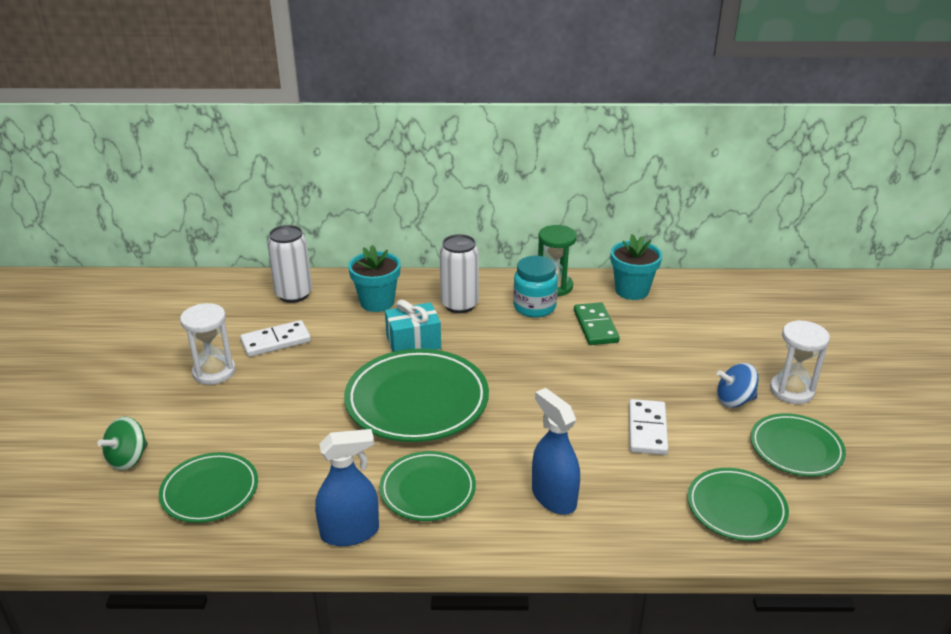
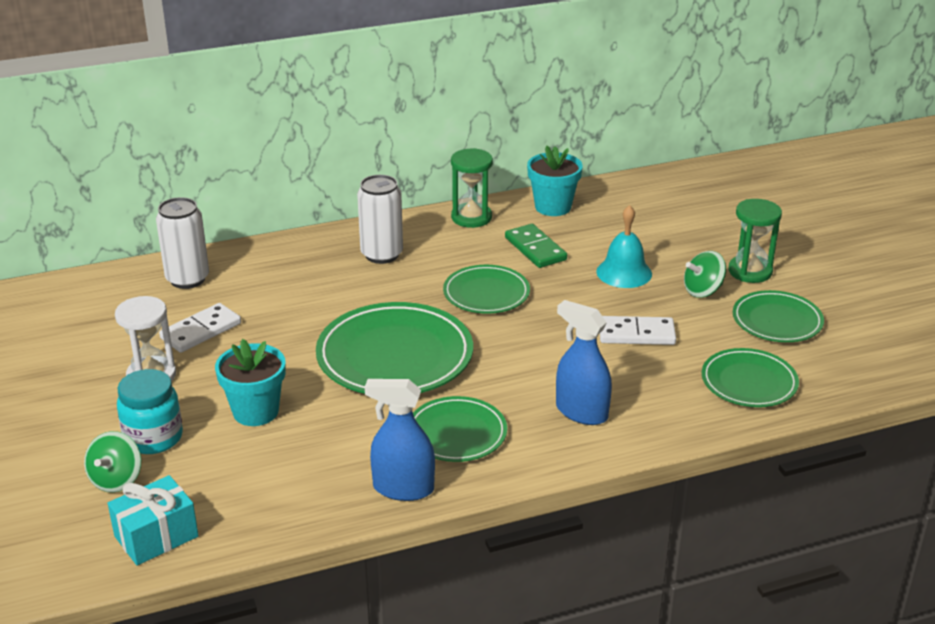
camera: 20 degrees left, 0 degrees up
(210, 491) = (231, 488): green plate -> green plate (486, 293)
(350, 532) = (403, 488): blue spray bottle -> blue spray bottle turned 135 degrees counterclockwise
(377, 302) = (289, 269): turquoise flower pot -> turquoise flower pot (255, 411)
(413, 342) = (355, 301): turquoise gift -> turquoise gift (156, 536)
(534, 307) = (462, 242): turquoise jar -> turquoise jar (153, 438)
(647, 429) = (636, 334): white domino -> white domino turned 75 degrees counterclockwise
(666, 366) = (624, 272): none -> turquoise bell
(734, 400) = (703, 291): blue spinning top -> green spinning top
(791, 391) = (750, 271): white hourglass -> green hourglass

